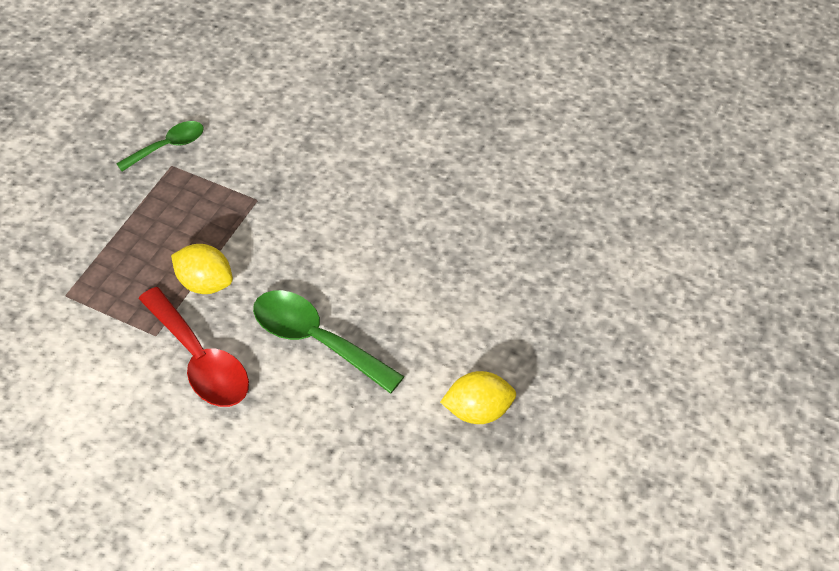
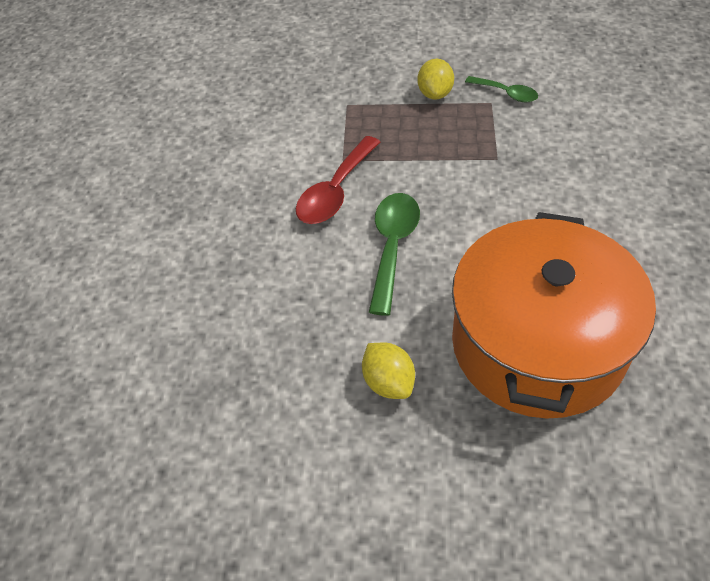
camera: 70 degrees right, 0 degrees up
(205, 283) = (402, 165): yellow lemon -> yellow lemon (435, 94)
(500, 277) = (538, 344): none -> orange pot

